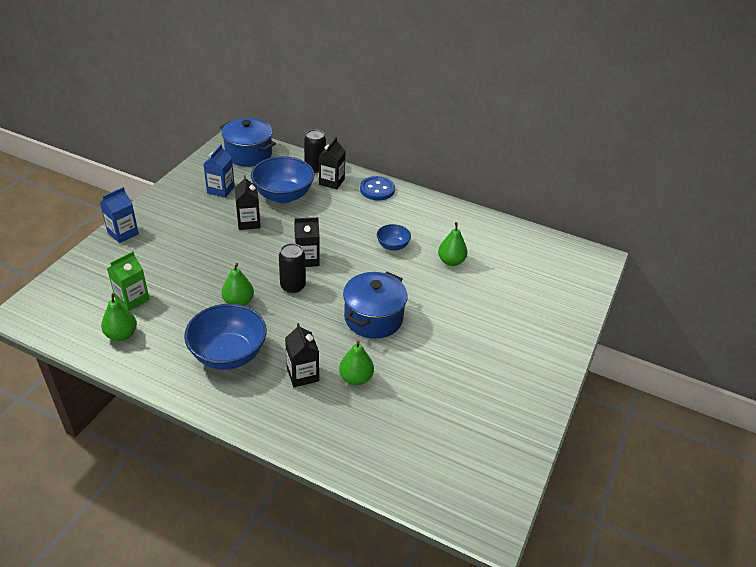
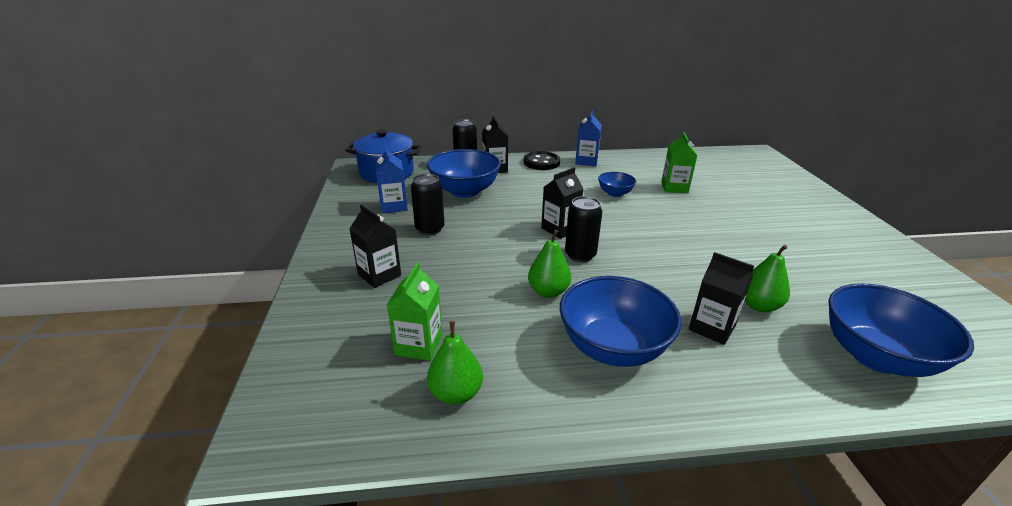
camera: 30 degrees left, 10 degrees down
(123, 233) = (321, 282): blue carton -> blue carton (586, 161)
(222, 220) = (430, 229): none -> black can
(248, 222) = (460, 221): black carton -> black carton (379, 275)
(373, 318) = (688, 250): blue pot -> none
(375, 444) = (876, 356): none -> blue bowl
(377, 190) = (541, 162): blue button -> black button
(451, 261) = (674, 187): green pear -> green carton

